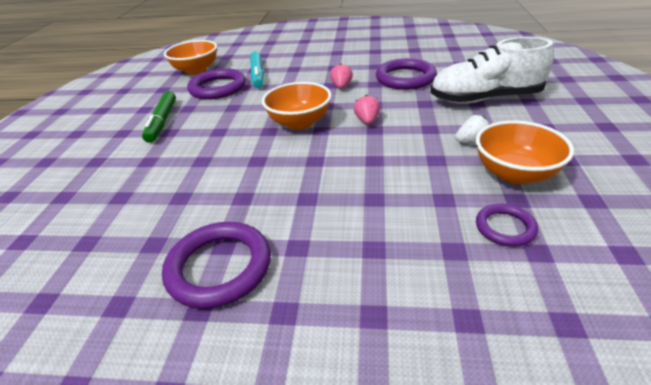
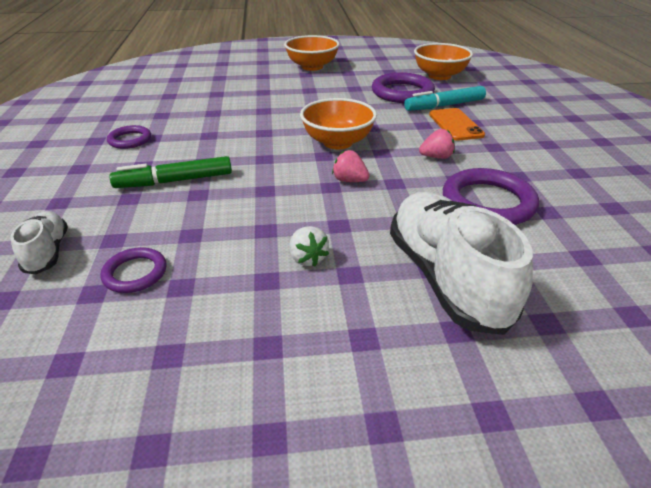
camera: 75 degrees right, 0 degrees up
(162, 122) = (326, 83): green marker -> green marker (174, 181)
(219, 267) = (130, 140): purple ring -> purple ring, size x0.56
(294, 75) = (455, 125): none -> orange phone
(367, 121) = (349, 180): pink strawberry -> pink strawberry turned 135 degrees counterclockwise
(481, 302) = (47, 252): none -> white shoe
(515, 173) = (233, 290): orange bowl -> orange bowl (312, 67)

